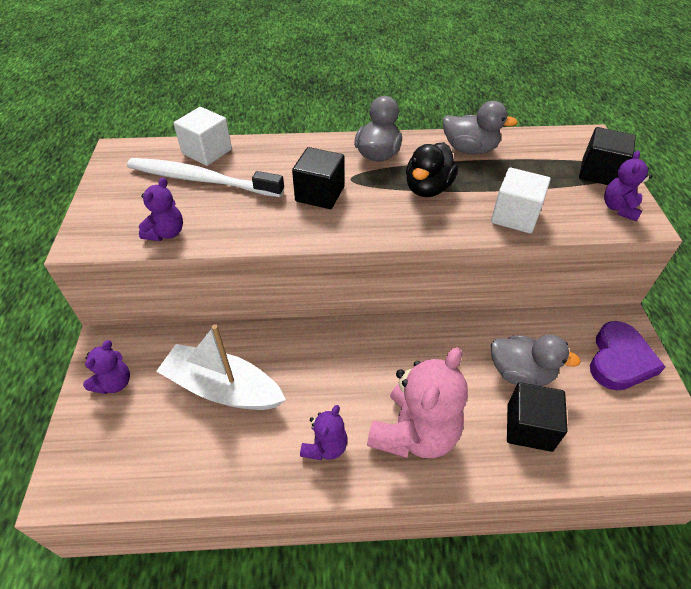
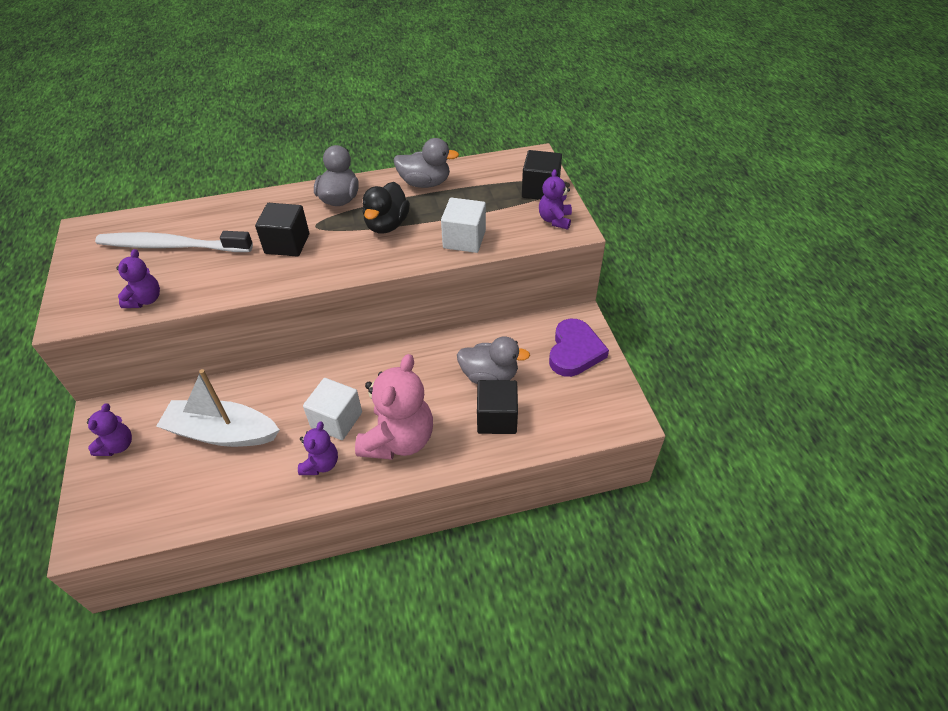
camera: 10 degrees left, 0 degrees up
(207, 152) = (173, 218): white cube -> white cube (336, 420)

